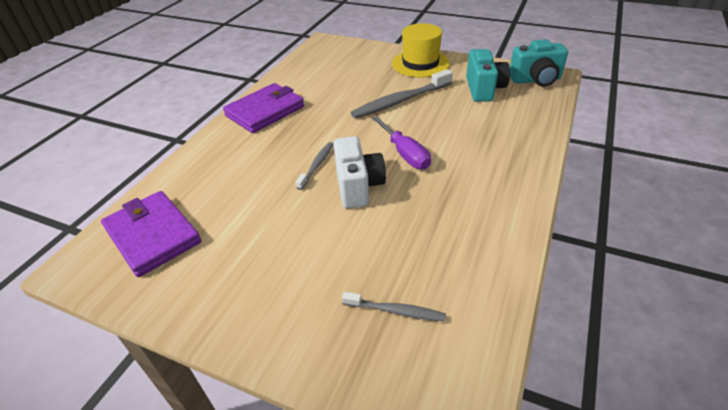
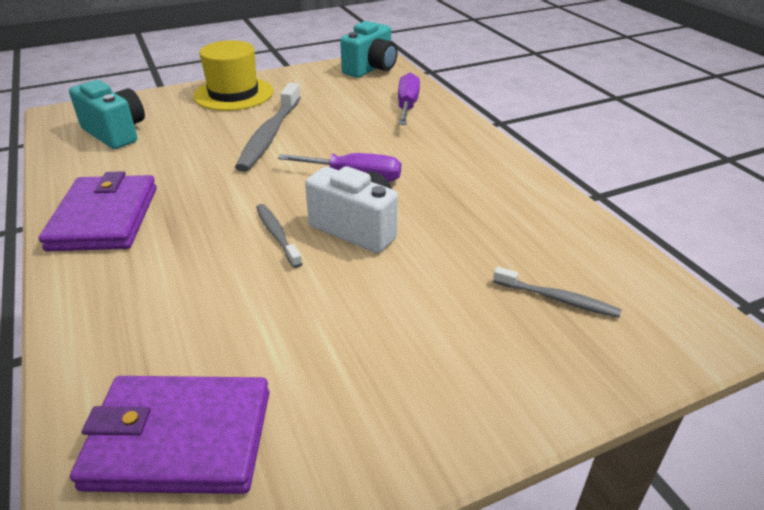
camera: 50 degrees left, 5 degrees down
(396, 311) = (557, 299): grey toothbrush -> grey toothbrush turned 60 degrees clockwise
(484, 89) = (337, 93): turquoise camera -> turquoise camera (116, 133)
(517, 120) = (407, 106): none -> purple screwdriver

